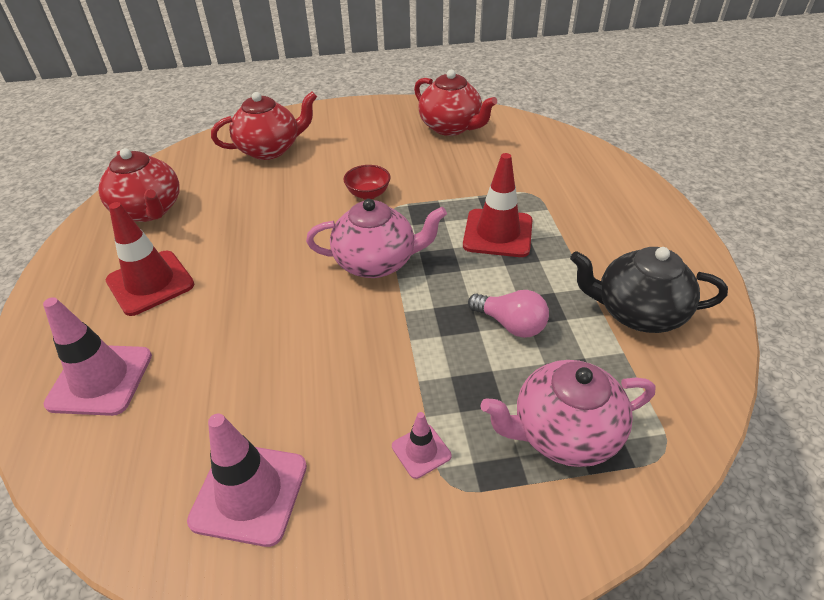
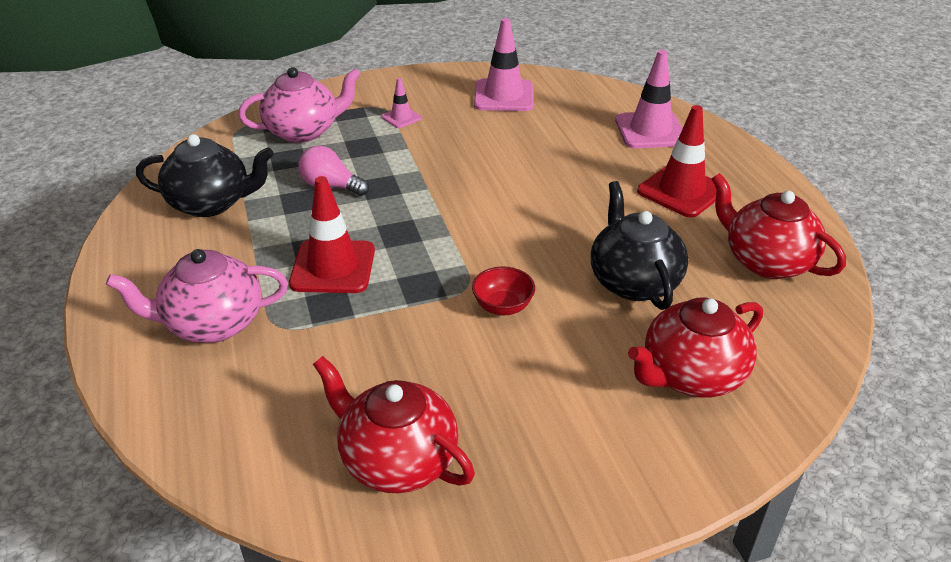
camera: 170 degrees right, 5 degrees down
(263, 203) = (633, 282): none -> black teapot
(376, 262) = (466, 226): pink teapot -> pink teapot (213, 324)

